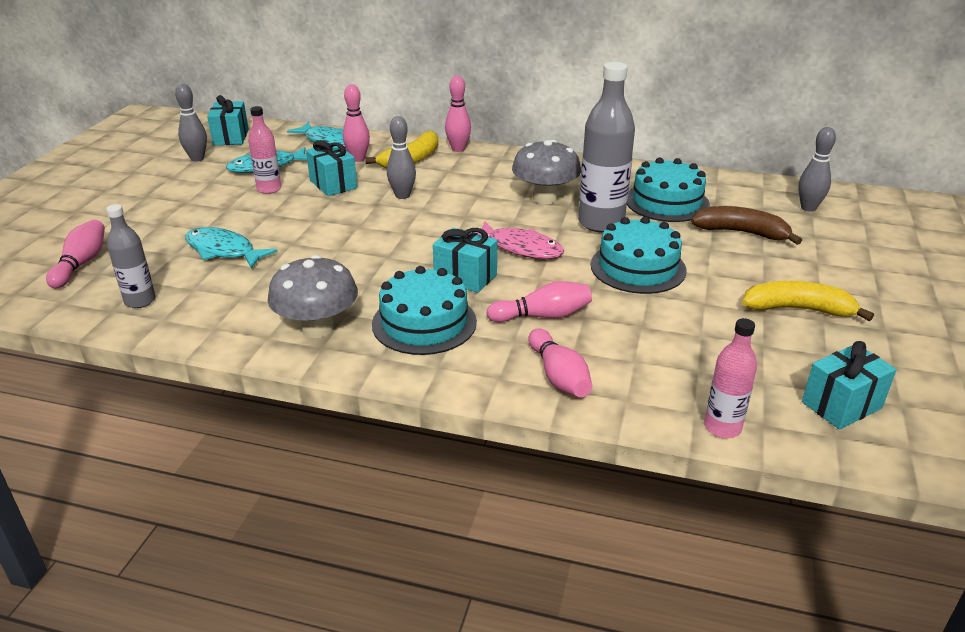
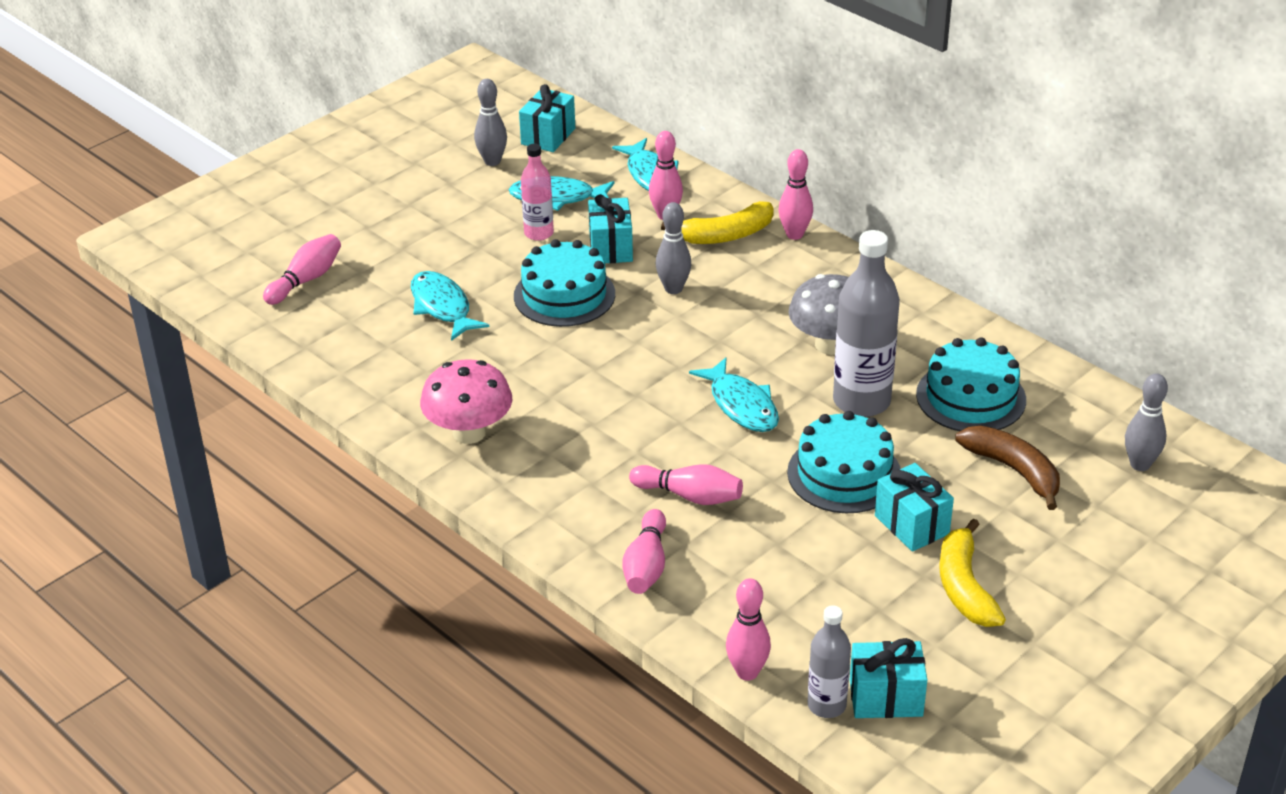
camera: 30 degrees right, 5 degrees up
(140, 301) = (334, 344): grey bottle -> grey bottle (826, 705)
(317, 328) = (469, 433): grey mushroom -> pink mushroom
(424, 323) = (570, 462): turquoise cake -> turquoise cake (564, 295)
(465, 277) = (652, 422): turquoise gift -> turquoise gift (911, 525)
(520, 248) = (741, 405): pink fish -> turquoise fish
(722, 427) = (747, 672): pink bottle -> pink bowling pin
(798, 309) = (964, 586): yellow banana -> yellow banana turned 135 degrees counterclockwise

